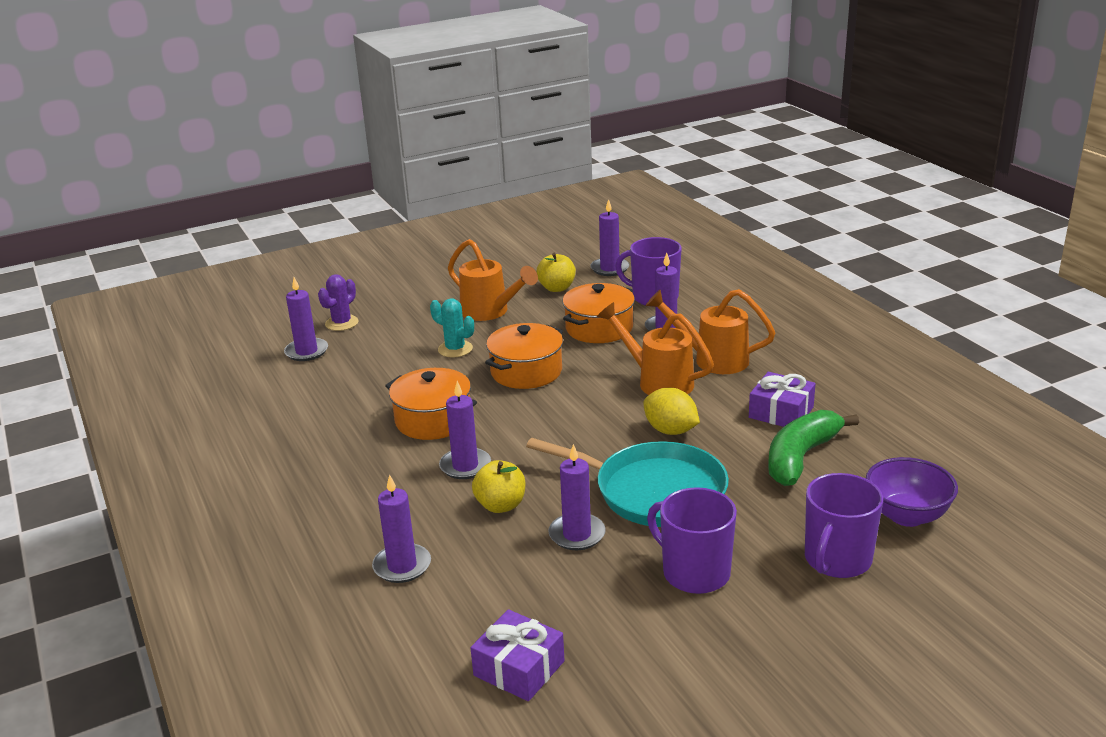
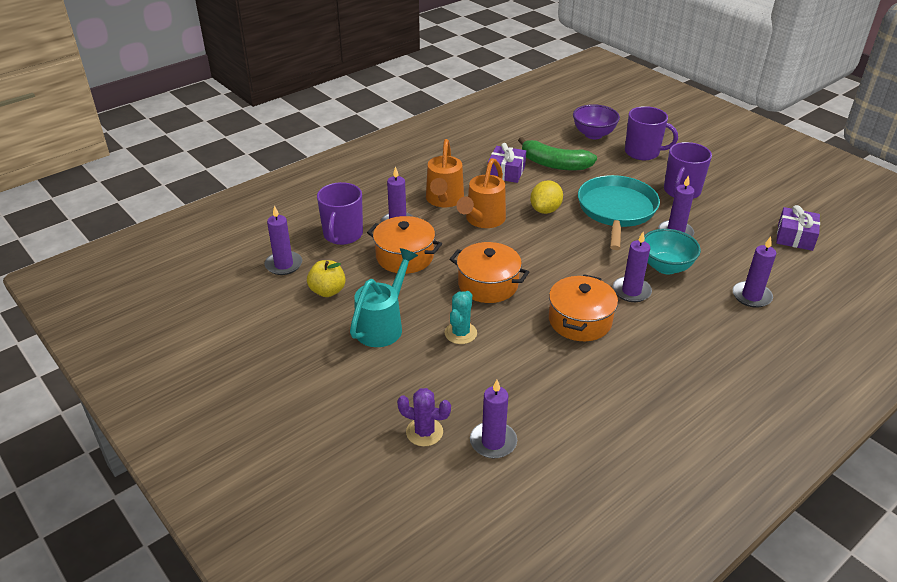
camera: 105 degrees left, 10 degrees up
(490, 312) = (383, 325): orange watering can -> turquoise watering can
(501, 505) = (665, 267): yellow apple -> turquoise bowl

